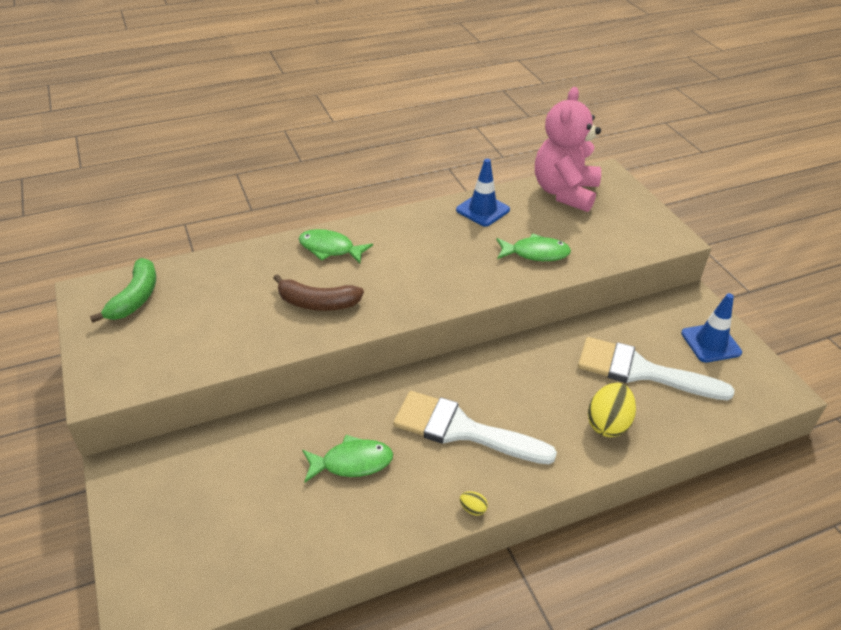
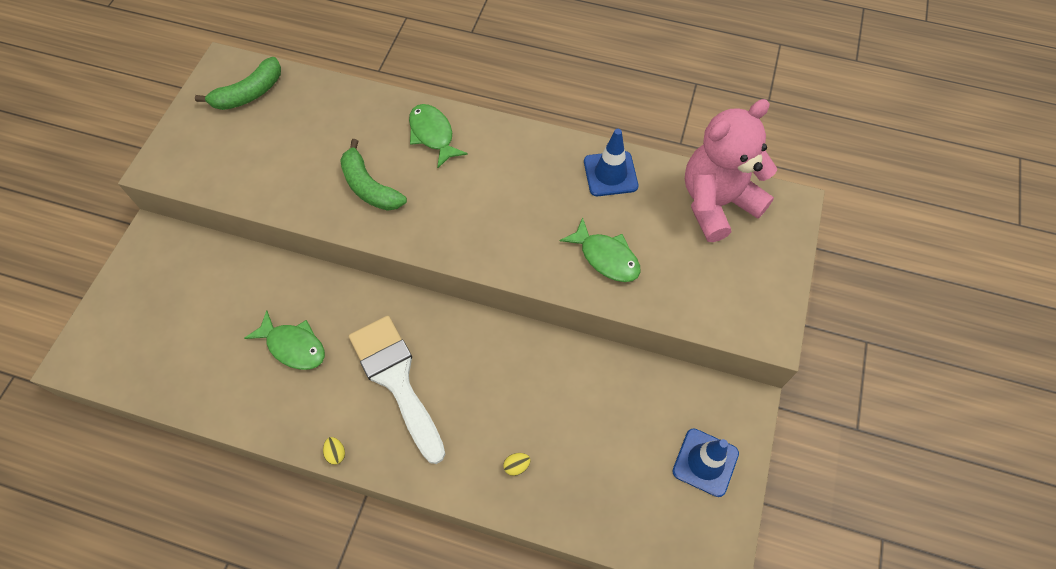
camera: 40 degrees right, 20 degrees up
(317, 303) = (369, 187): brown banana -> green banana
(608, 423) = (516, 466): yellow egg -> yellow egg, size x0.44
(640, 371) = (603, 439): white brush -> none

